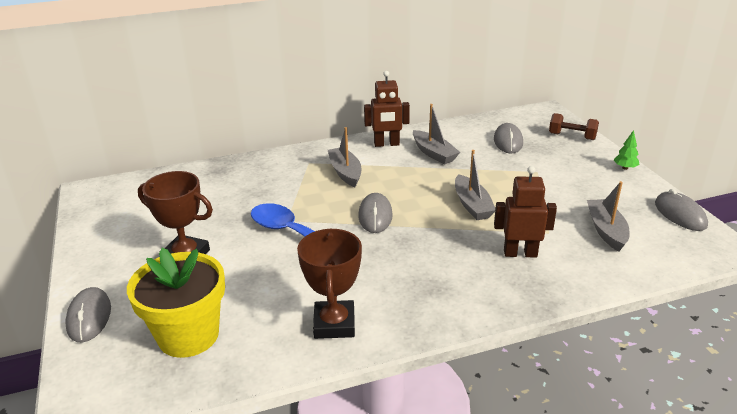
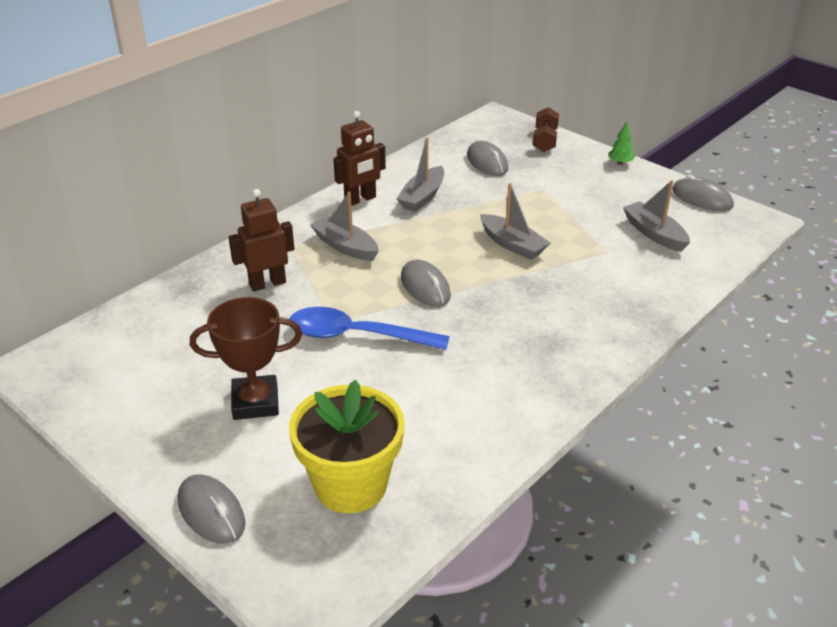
camera: 30 degrees left, 5 degrees up
(334, 324) = (490, 414): brown trophy -> none
(434, 153) = (422, 197): grey boat -> grey boat turned 90 degrees clockwise
(520, 253) = (599, 281): brown robot -> brown robot (267, 283)
(572, 136) = (545, 140): brown dumbbell -> brown dumbbell turned 75 degrees counterclockwise

